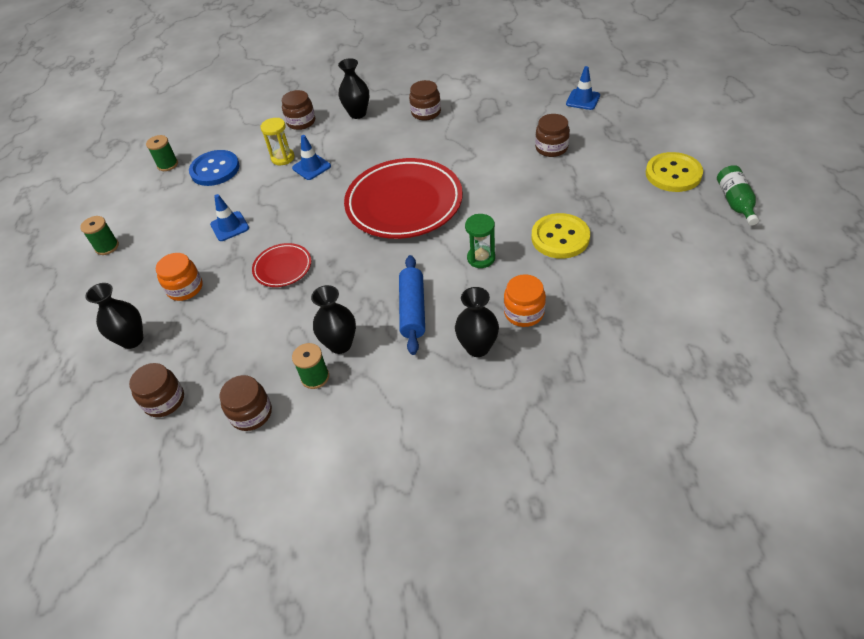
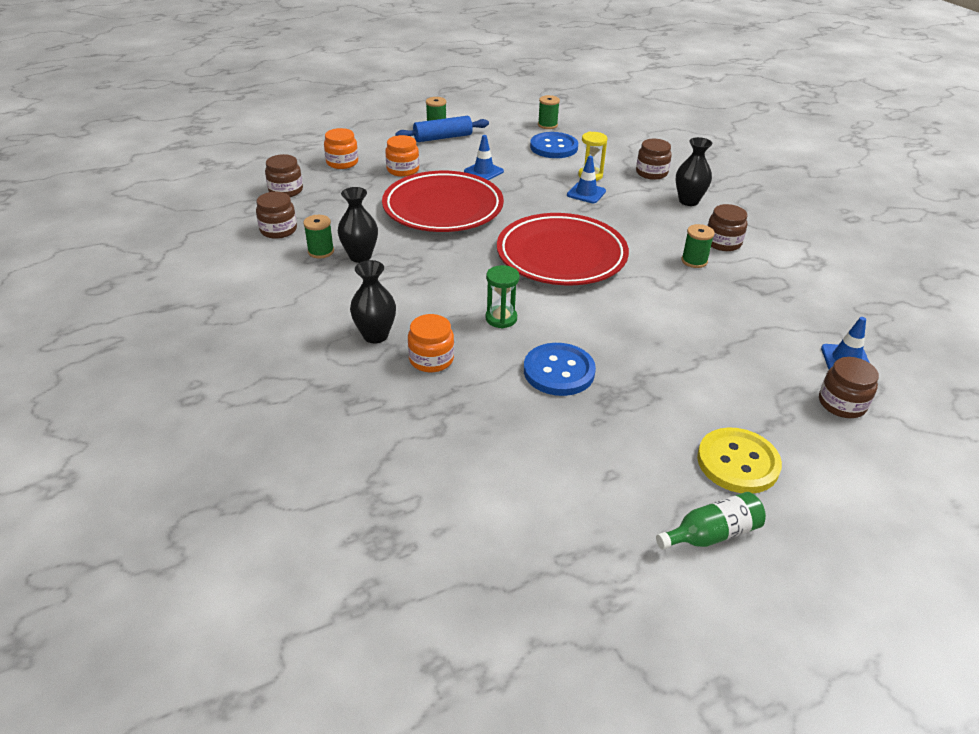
camera: 65 degrees right, 10 degrees down
(132, 340) = (342, 162): black vase -> orange jar
(282, 268) = (443, 208): red plate -> red plate, size x2.11
(412, 310) = (413, 288): blue rolling pin -> blue rolling pin (443, 137)
(444, 133) = (694, 261): none -> green spool
(551, 148) = (721, 344): brown jar -> brown jar (842, 403)
(560, 237) = (559, 371): yellow button -> blue button

